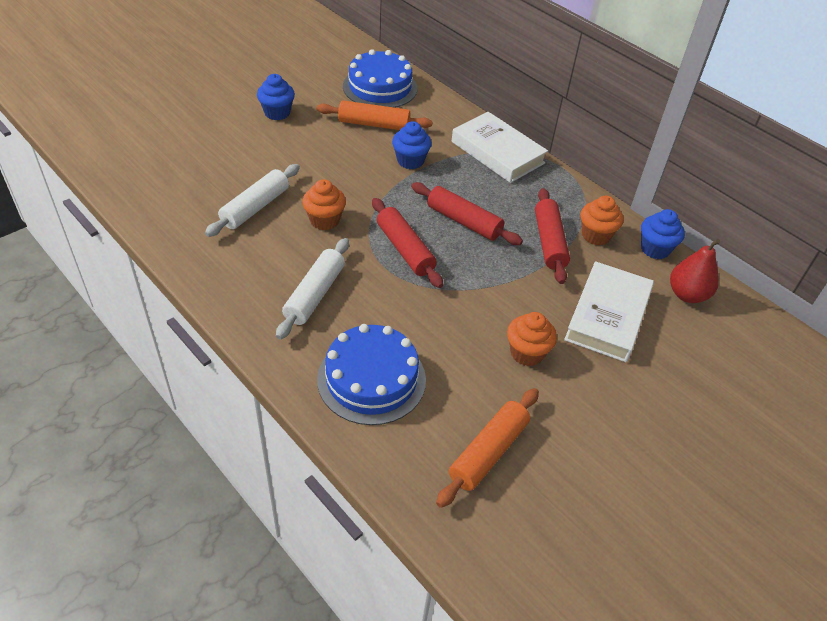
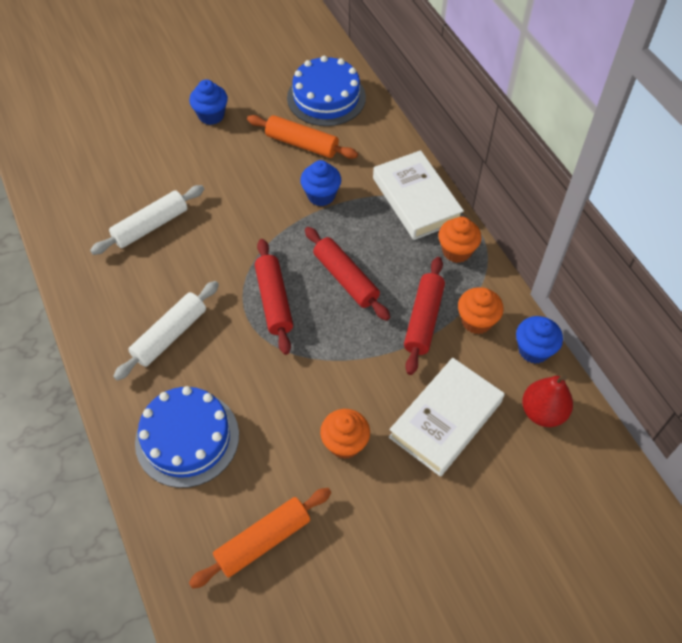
camera: 20 degrees right, 10 degrees up
(324, 220) = (210, 252): orange cupcake -> orange cupcake (456, 251)

